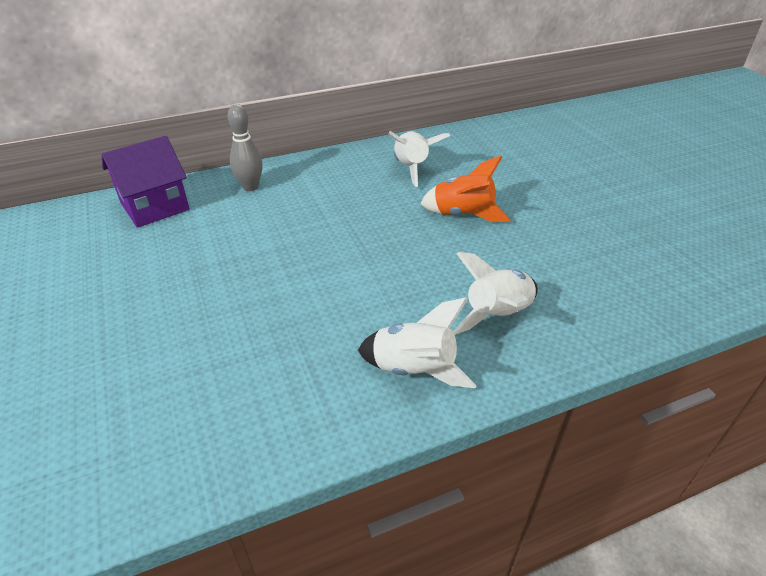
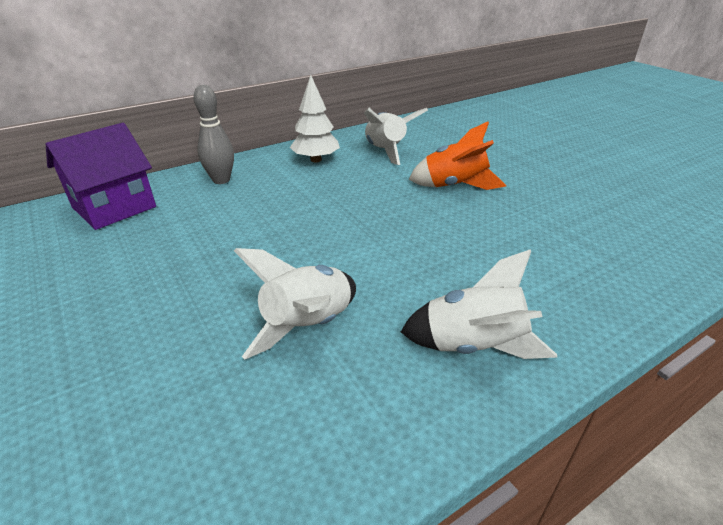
camera: 10 degrees left, 5 degrees down
(342, 172) = (316, 160): none -> white tree
(497, 315) = (537, 276): white rocket -> white rocket (308, 325)

